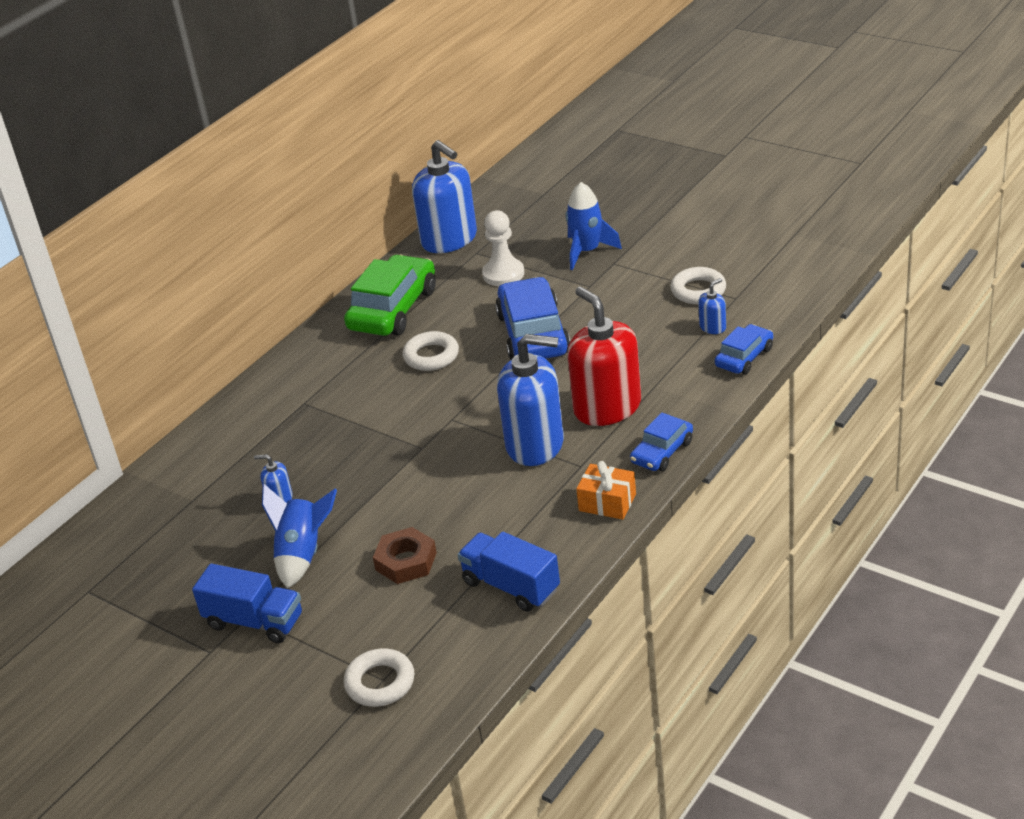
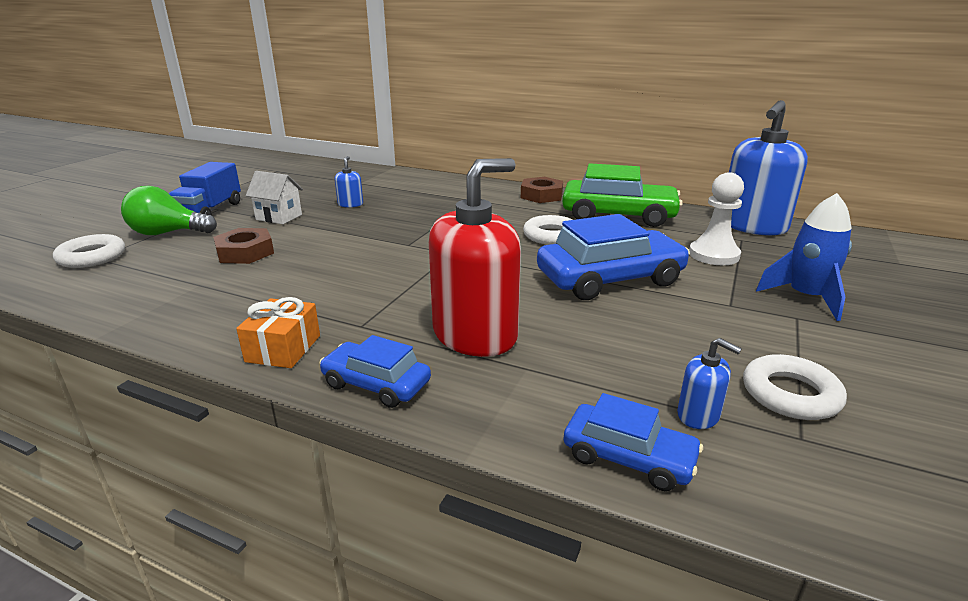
camera: 75 degrees right, 10 degrees down
(302, 554) = (279, 217): blue rocket -> white house
(311, 352) = (541, 195): none -> brown nut
(323, 640) = (167, 233): none -> green light bulb
(511, 586) = (172, 302): blue truck -> none
(535, 444) = (405, 296): blue soap dispenser -> none

